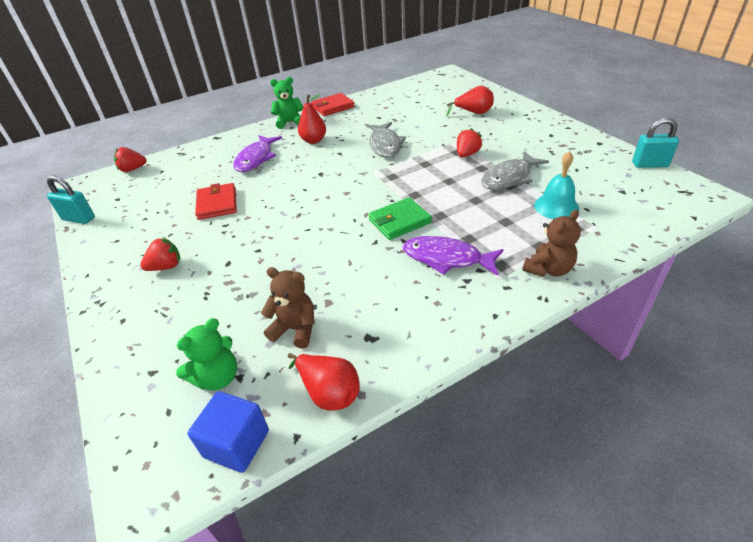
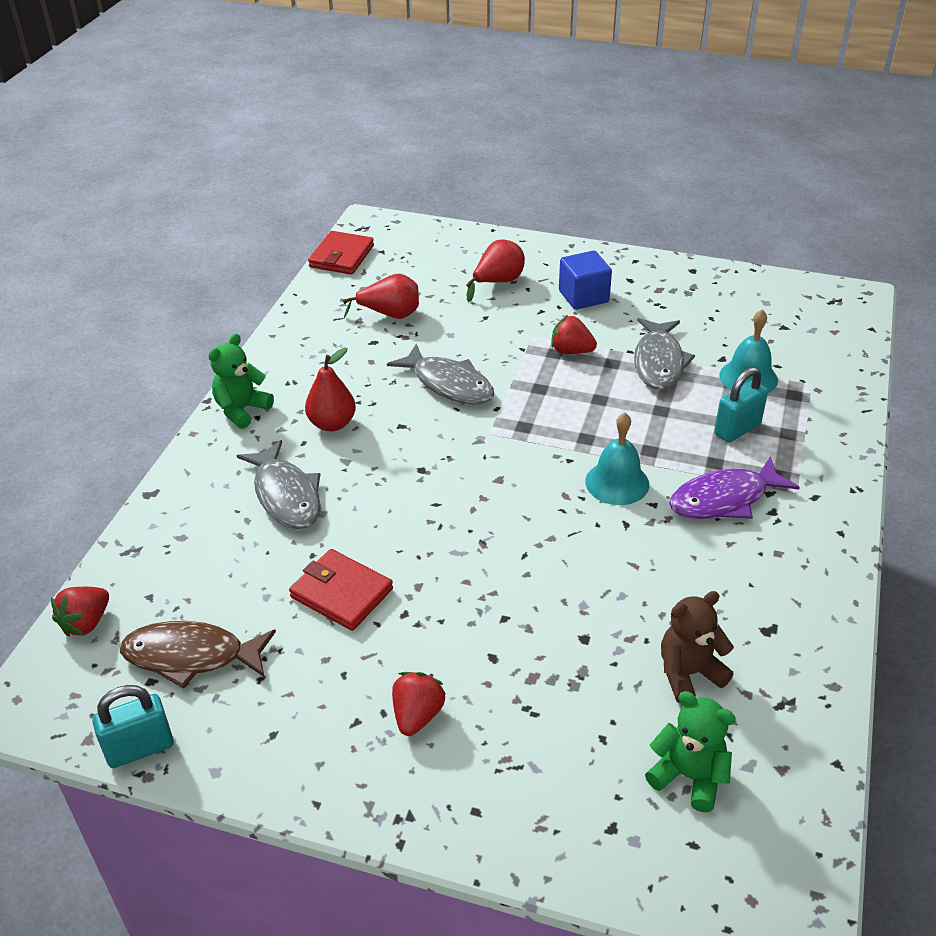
camera: 45 degrees left, 0 degrees up
(140, 197) = (191, 656): none -> brown fish
(217, 377) = (689, 776): green teddy bear -> green teddy bear turned 60 degrees counterclockwise
(237, 444) = (800, 812): blue cube -> blue cube (583, 296)
(256, 159) = (286, 495): purple fish -> grey fish
(329, 392) = (808, 706): red pear -> red pear (390, 315)
(333, 107) = (273, 353): red wallet -> red wallet (341, 256)
(399, 221) = (617, 482): green wallet -> turquoise bell
(467, 154) = (571, 351): red strawberry -> red strawberry turned 60 degrees counterclockwise
(548, 269) = (825, 455): brown teddy bear -> none
(649, 164) = (770, 280): turquoise padlock -> turquoise padlock (737, 429)

